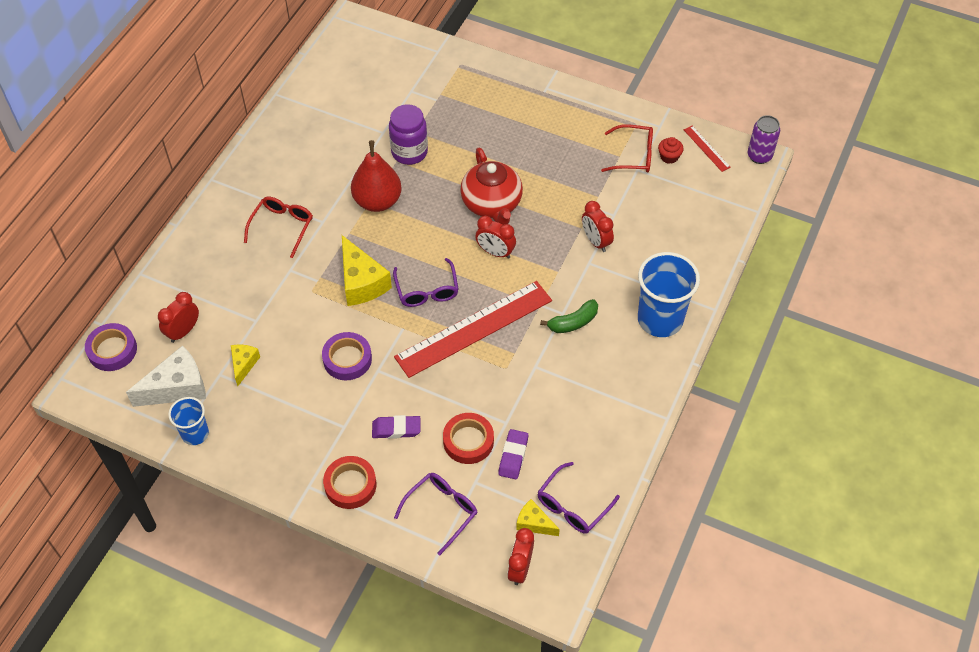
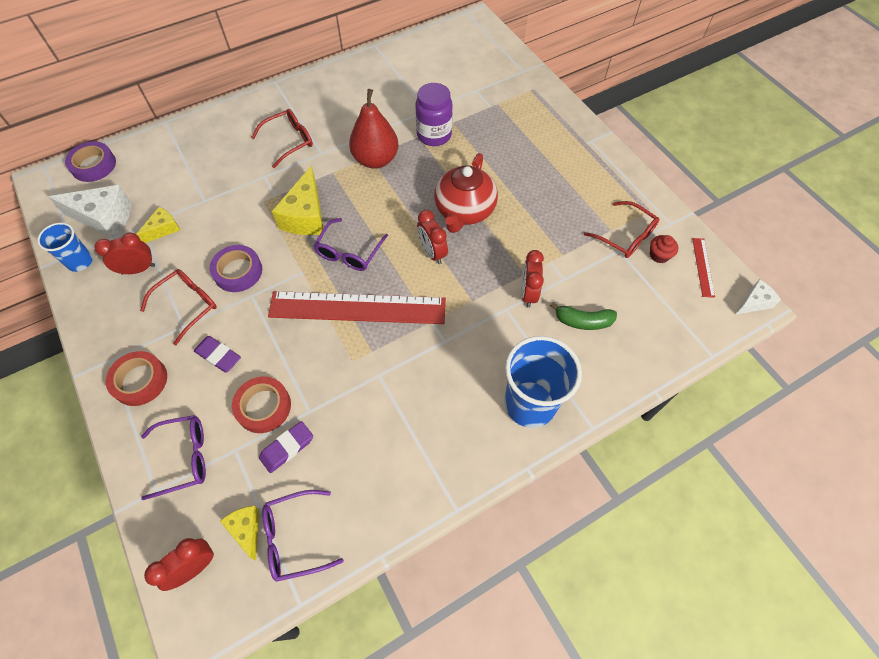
camera: 35 degrees right, 5 degrees up
(183, 331) = (150, 179): red clock -> red clock (138, 269)
(331, 410) = (187, 306): none -> red glasses
(573, 322) = (446, 355): green banana -> green banana (583, 321)
(759, 156) = (753, 302): purple can -> white cheese

